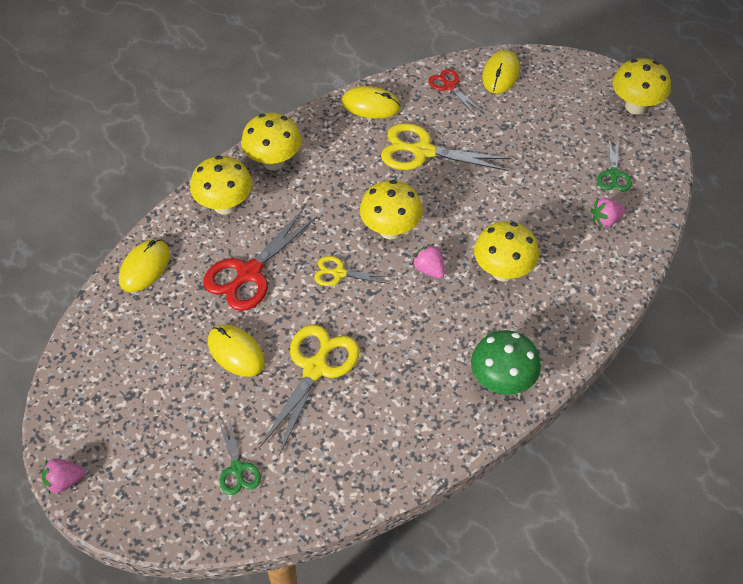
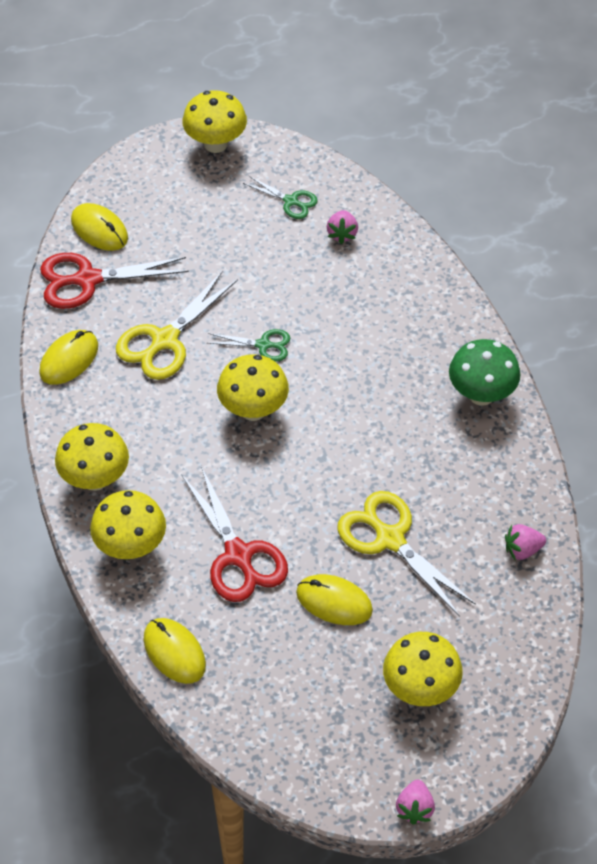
camera: 65 degrees left, 0 degrees up
(236, 352) = (334, 601): yellow mouse -> yellow mouse turned 45 degrees clockwise
(237, 469) = (472, 646): green scissors -> green scissors (263, 345)
(339, 273) = (284, 475): yellow scissors -> none
(429, 269) = (321, 397): pink strawberry -> pink strawberry (522, 550)
(449, 86) = (88, 279): red scissors -> red scissors, size x1.82
(503, 271) = (357, 340): yellow mushroom -> yellow mushroom (420, 689)

